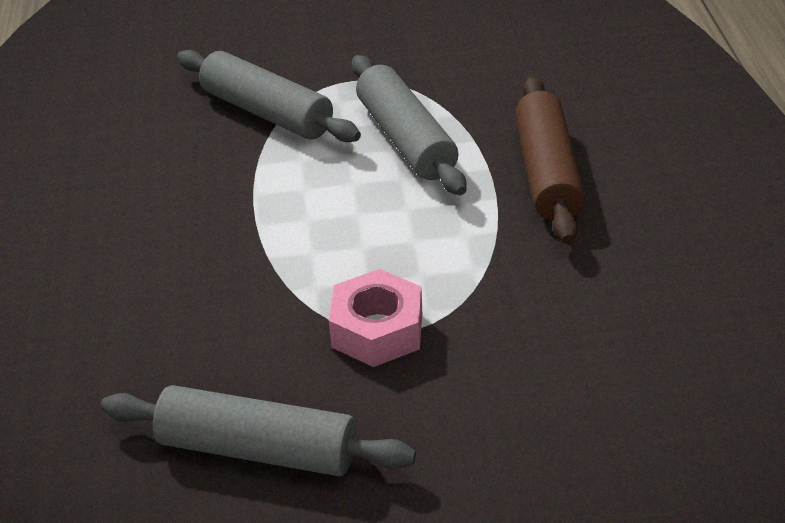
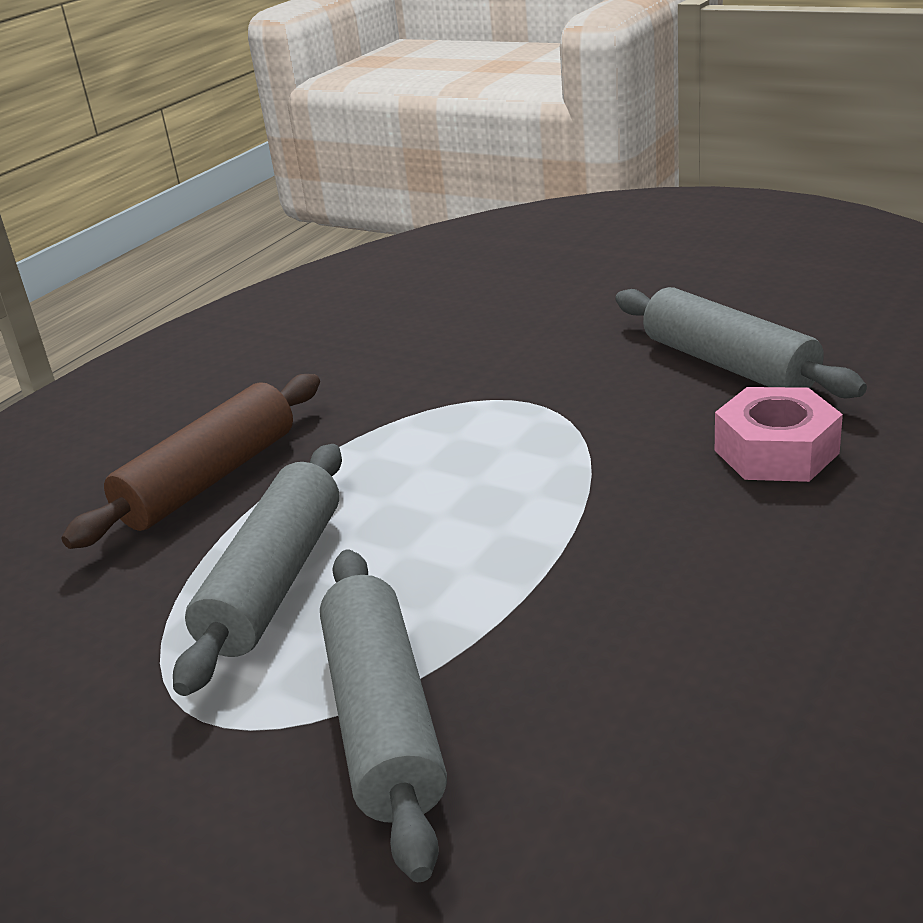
camera: 140 degrees left, 10 degrees down
(377, 330) = (545, 407): pink nut -> pink nut (776, 451)

